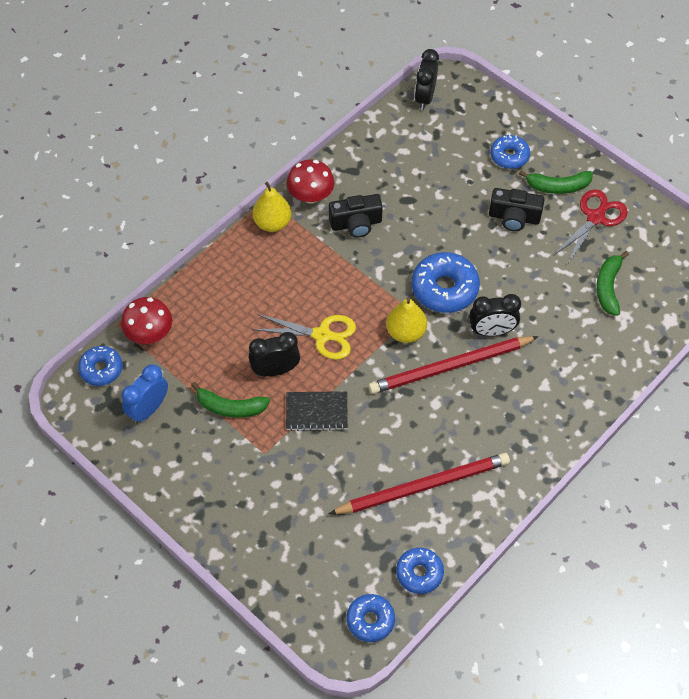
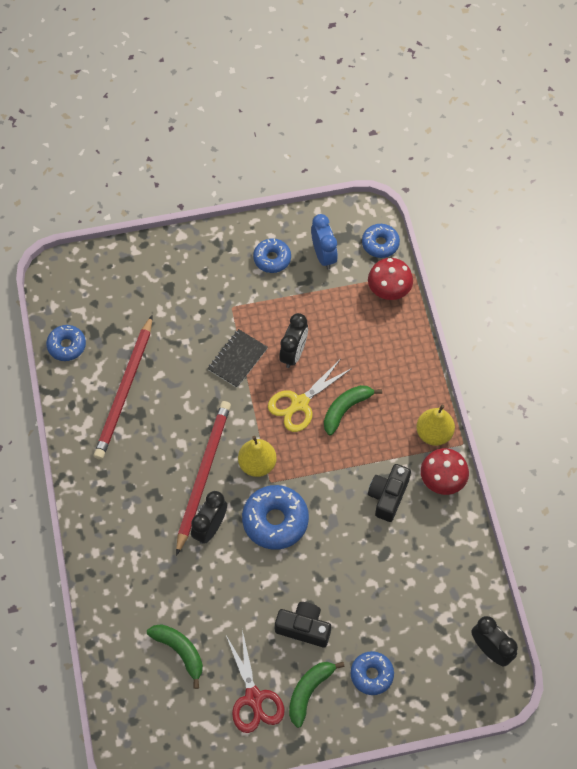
camera: 125 degrees right, 5 degrees up
(230, 407) = (285, 307): green banana -> green banana (346, 409)
(370, 620) = (61, 296): blue donut -> blue donut (272, 259)
(514, 217) = (303, 628): black camera -> black camera turned 60 degrees clockwise

